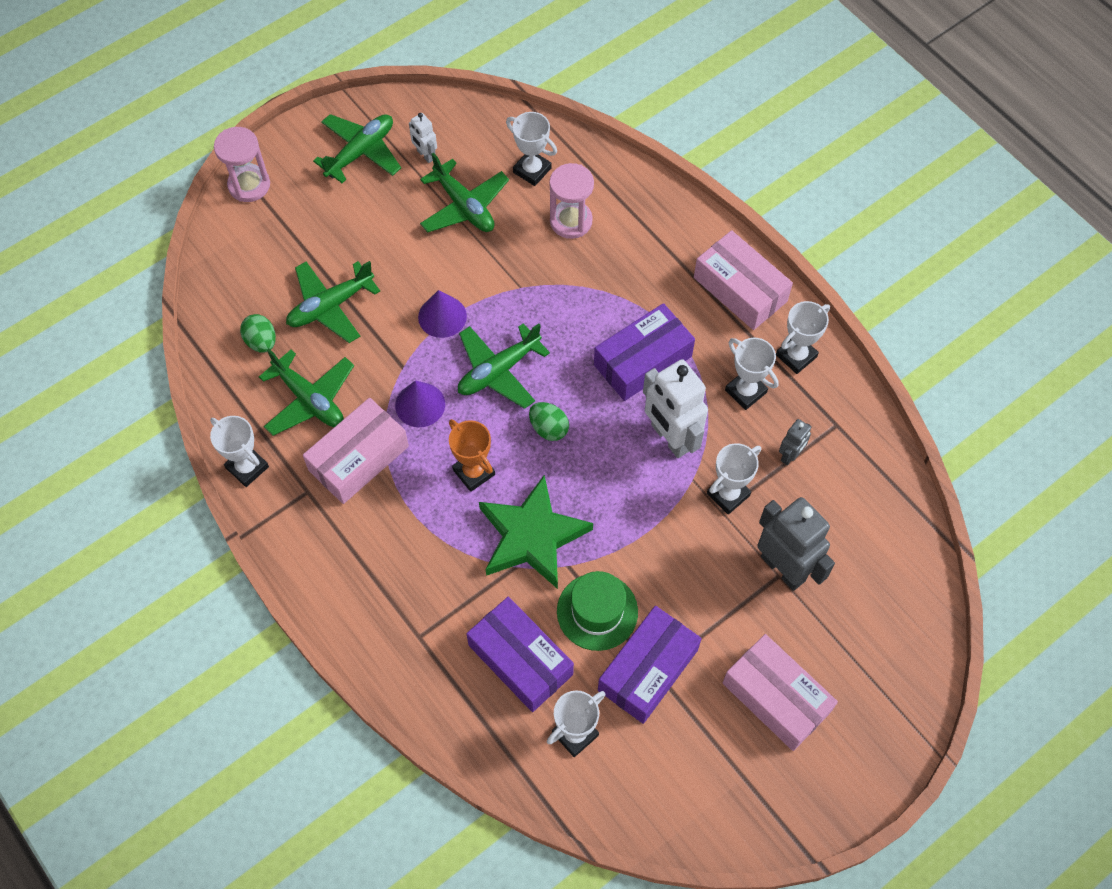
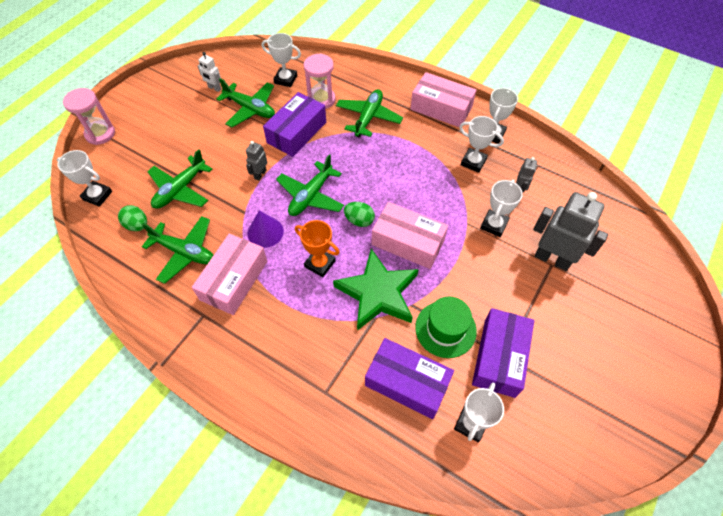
camera: 20 degrees left, 5 degrees down
(247, 467) = (152, 313): white trophy -> white trophy (97, 195)
(360, 152) = (171, 97): green plane -> green plane (368, 118)
(442, 316) = (260, 174): purple cone -> grey robot
(642, 360) = (401, 163): purple box -> purple box (297, 132)
(670, 438) = (440, 202): white robot -> none
(776, 697) = (593, 345): pink box -> pink box (408, 242)

